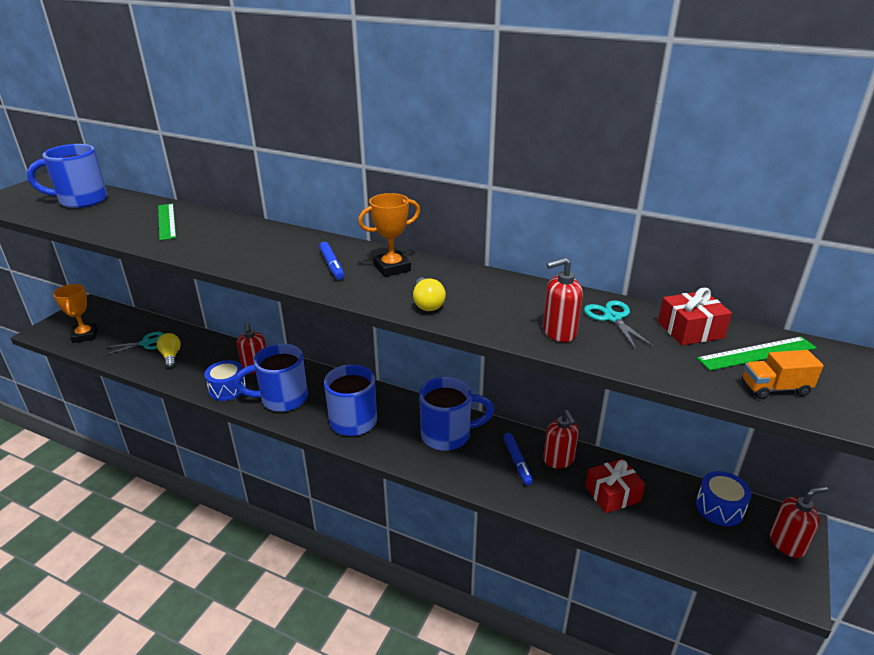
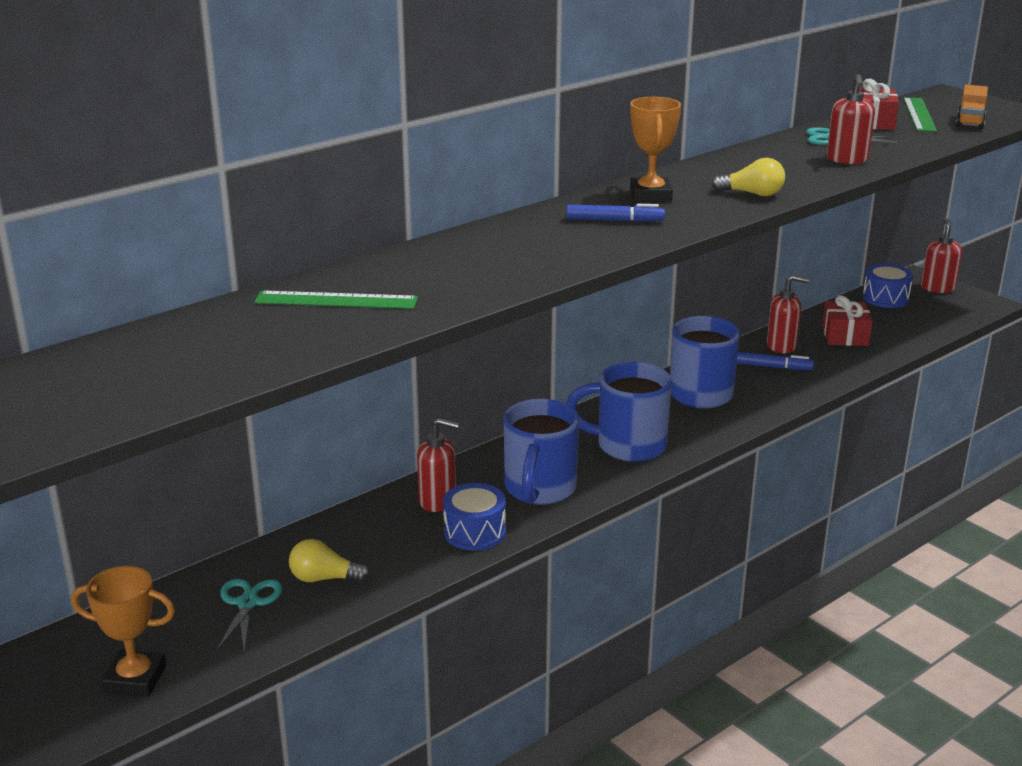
camera: 65 degrees left, 5 degrees down
(81, 200) = (124, 365): blue mug -> none

